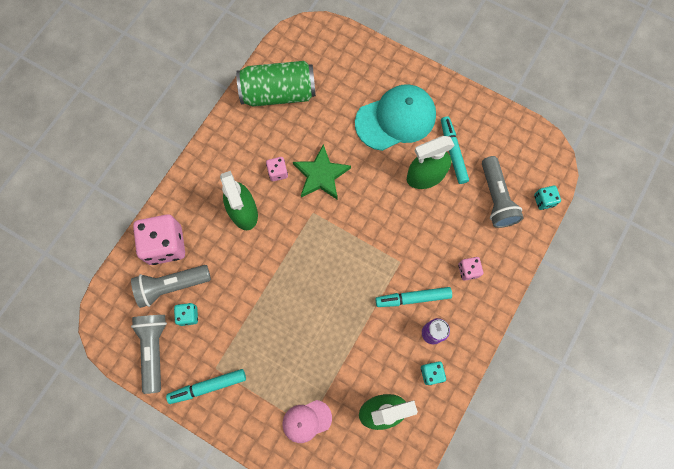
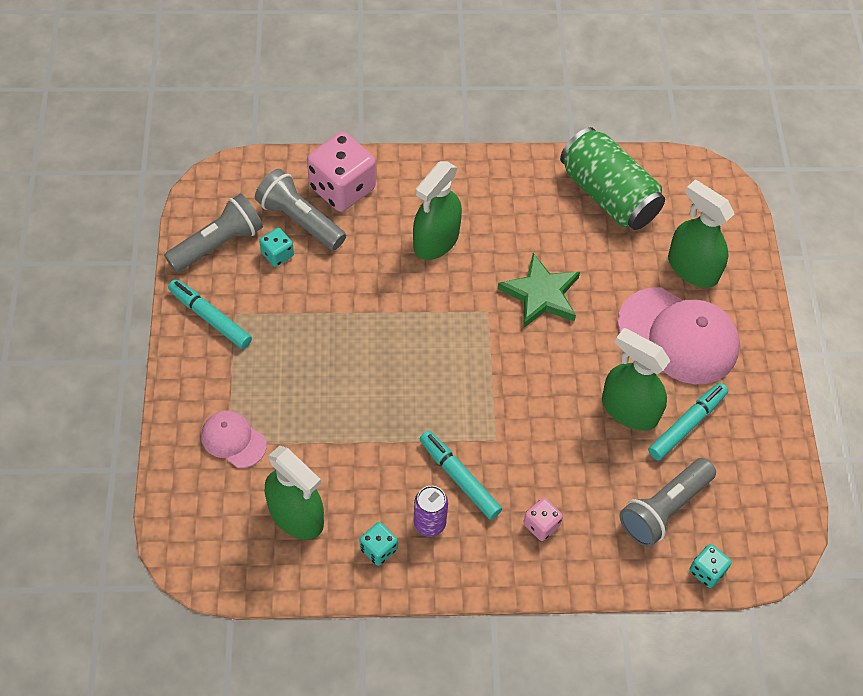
camera: 55 degrees right, 15 degrees down
(278, 172) = (509, 248): pink dice -> none
(357, 82) = (692, 268): none -> green spray bottle
(396, 119) = (678, 336): turquoise cap -> pink cap

